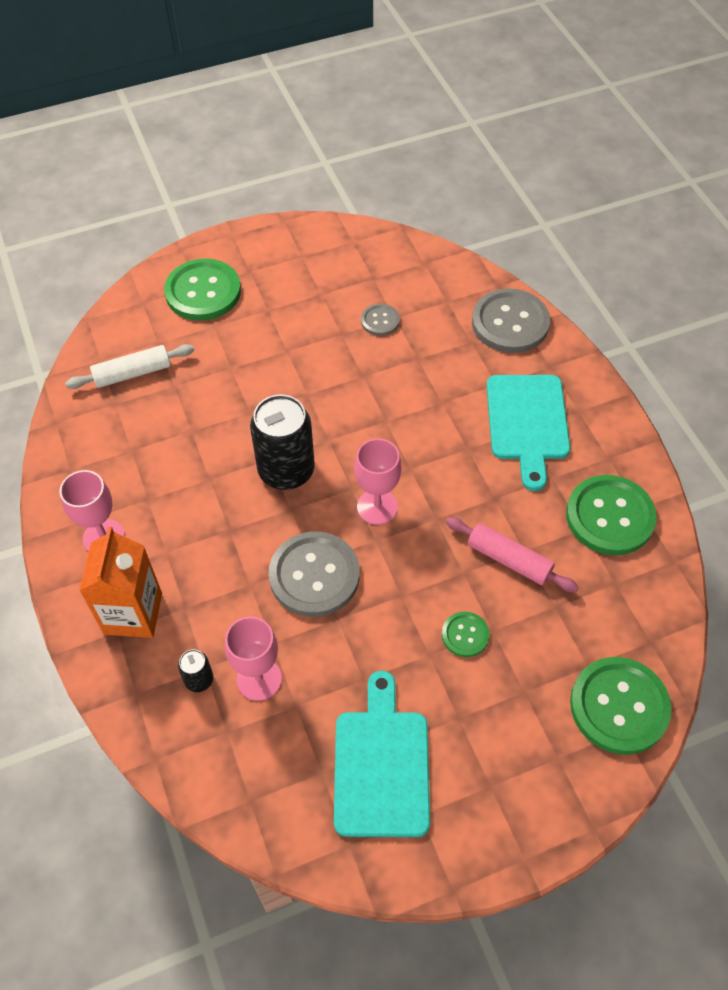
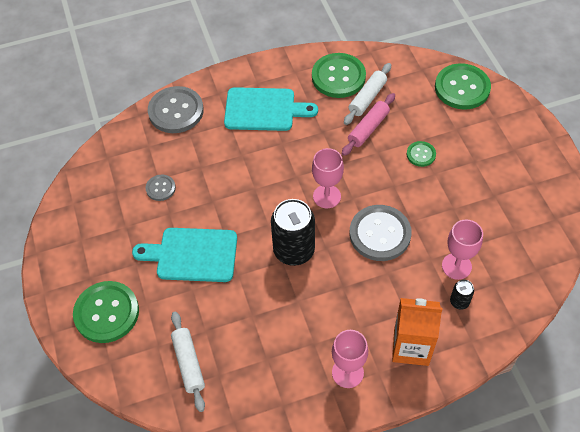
camera: 85 degrees left, 0 degrees up
(381, 765) = (507, 201): turquoise cutting board -> turquoise cutting board (192, 255)
(571, 558) = (367, 98): none -> white rolling pin

